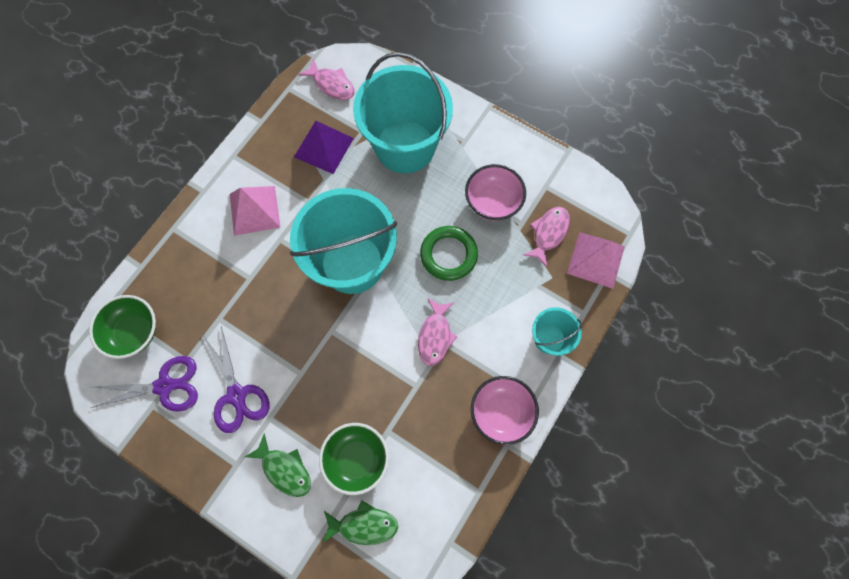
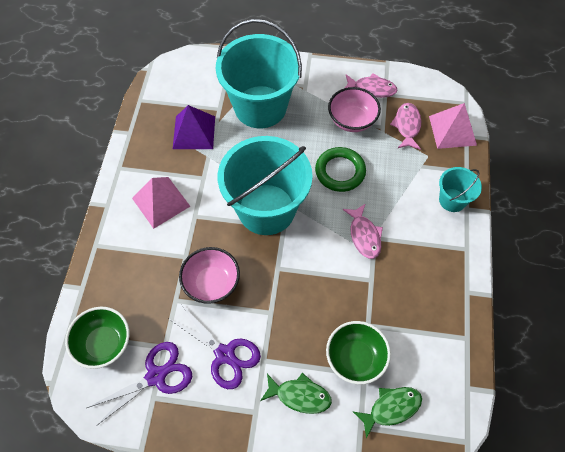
camera: 25 degrees left, 10 degrees down
(332, 85) = (175, 84): pink fish -> pink fish (372, 89)
(501, 412) = (448, 270): pink bowl -> pink bowl (212, 283)

